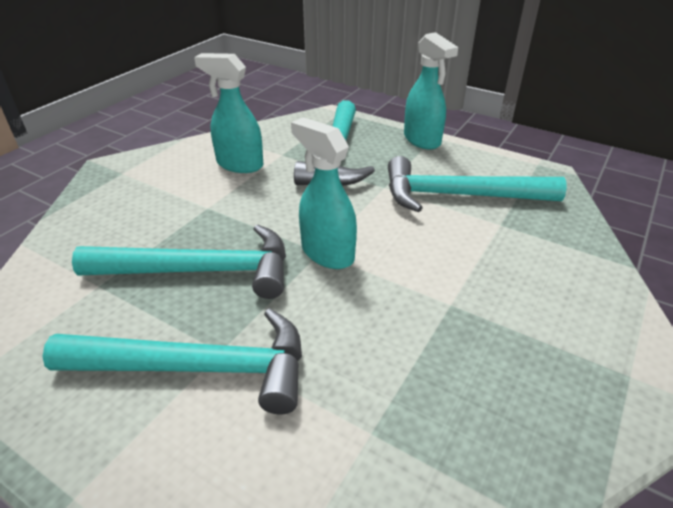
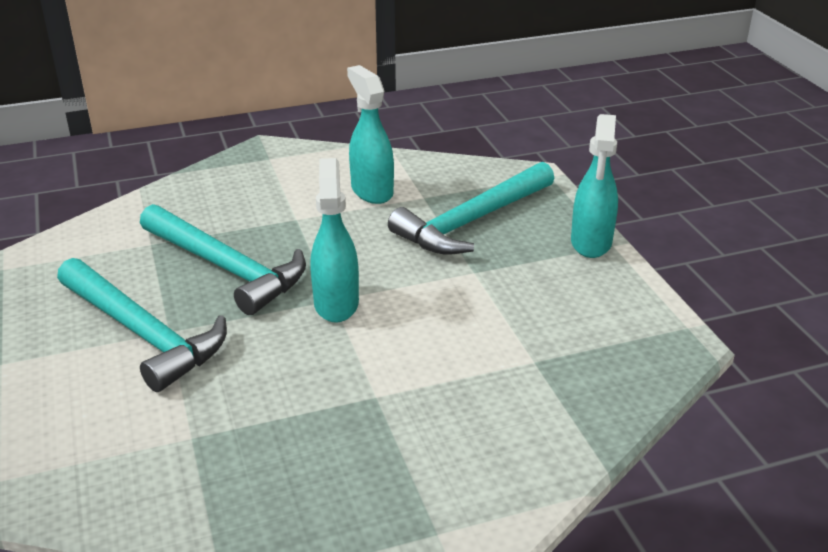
camera: 40 degrees right, 5 degrees down
(459, 195) = (536, 315): turquoise hammer -> none

